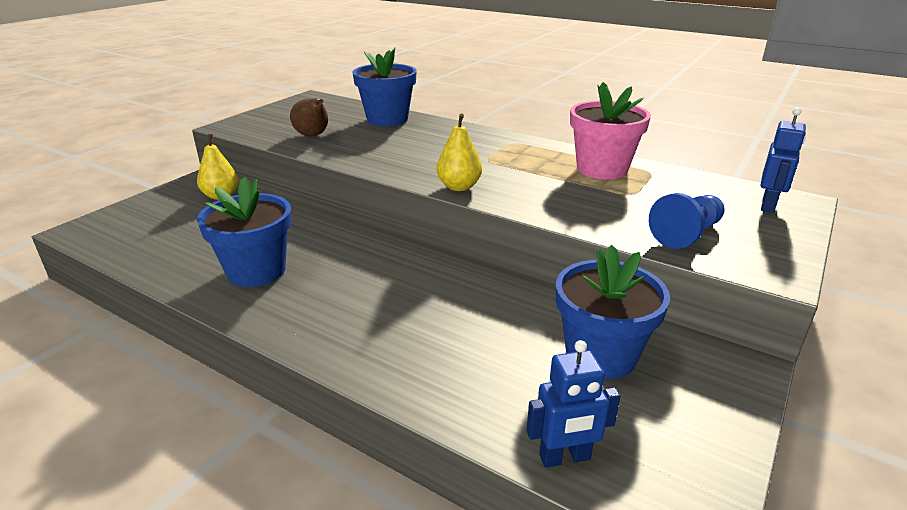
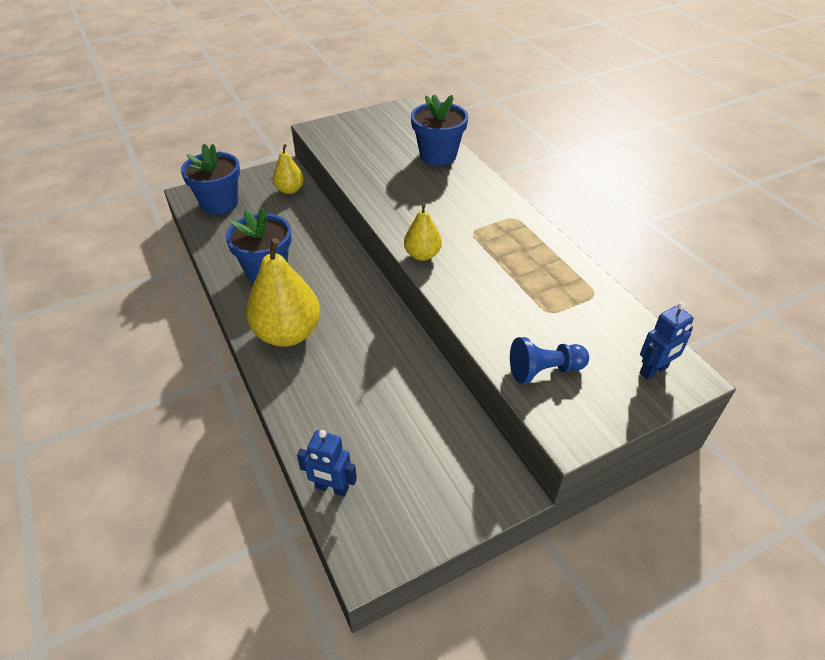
camera: 30 degrees right, 15 degrees up
(313, 136) = (366, 159): brown pear -> none
(343, 320) = (288, 334): none -> yellow pear
(600, 355) = (421, 433): blue flower pot -> blue flower pot (219, 203)
(602, 169) = (555, 275): pink flower pot -> none

